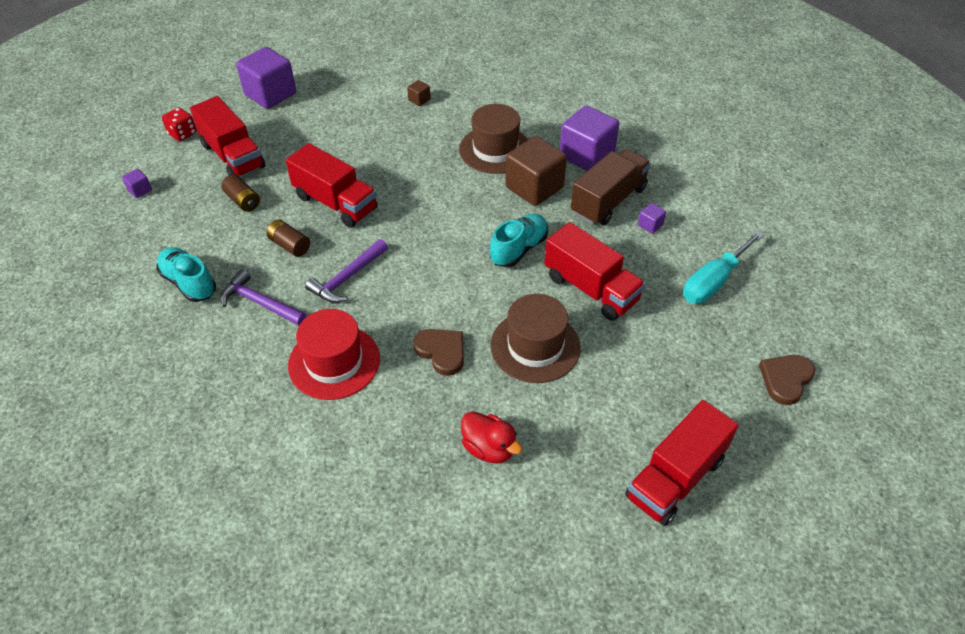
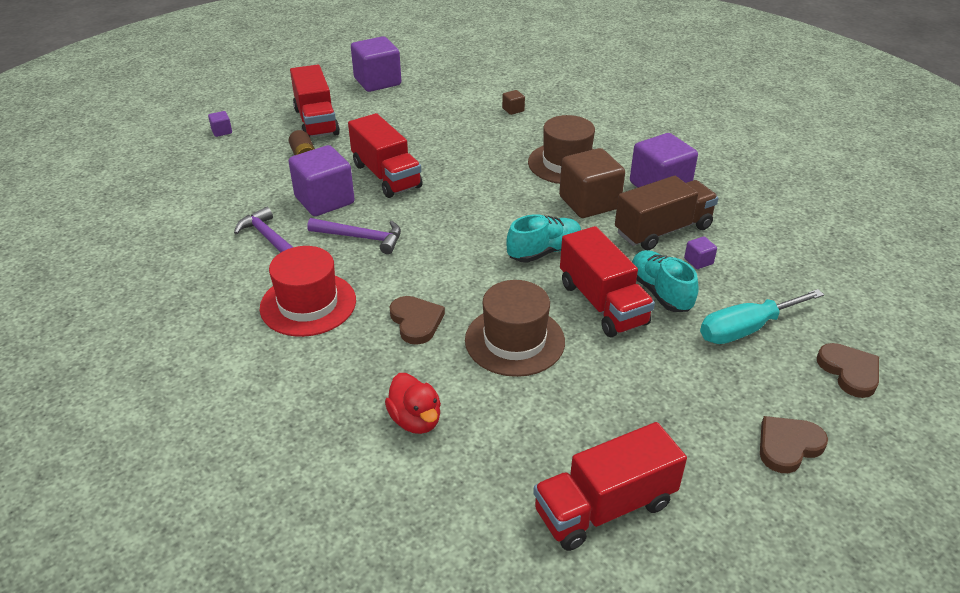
camera: 20 degrees right, 10 degrees down
(182, 134) = (283, 97): red dice -> none
(189, 283) = (218, 210): turquoise shoe -> turquoise shoe (660, 292)
(290, 245) = (324, 200): brown battery -> purple cube
(347, 278) = (361, 238): purple hammer -> purple hammer turned 135 degrees counterclockwise
(804, 299) = (849, 372): none -> brown heart

